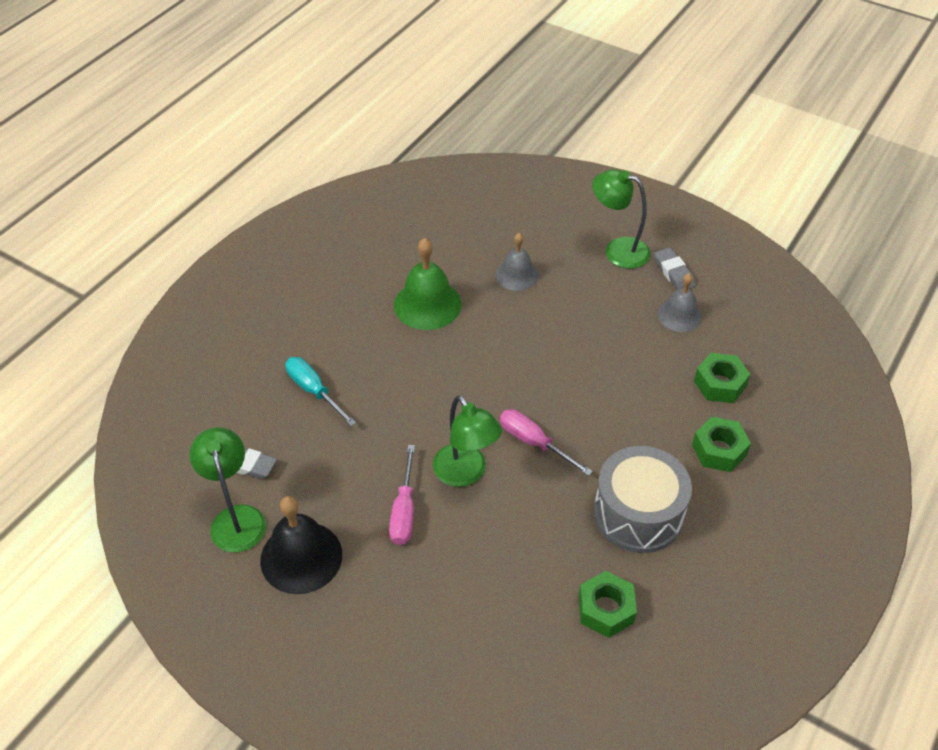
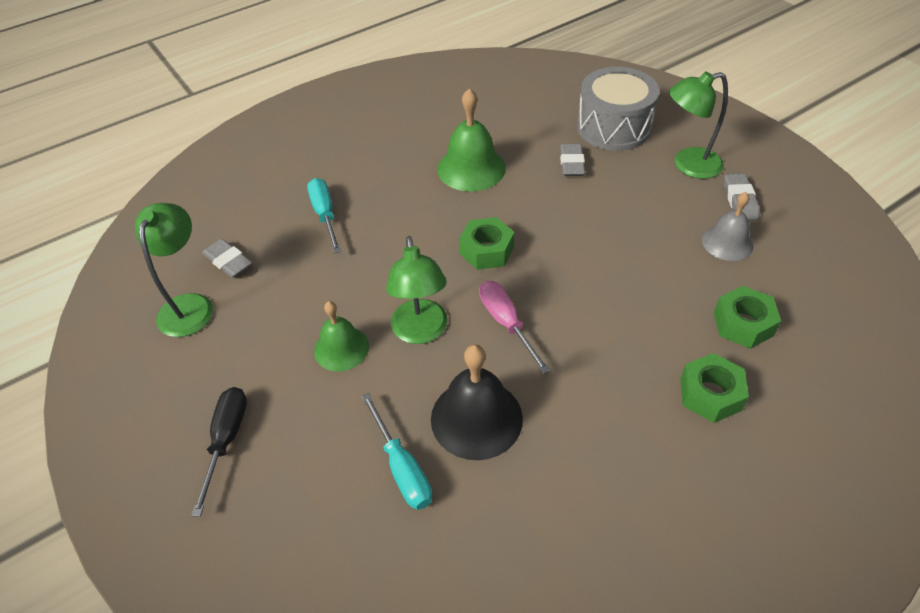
camera: 25 degrees right, 0 degrees up
(301, 557) = (222, 360): black bell -> black bell (476, 418)
(350, 623) = (226, 440): none -> black screwdriver
(404, 511) = (341, 348): pink screwdriver -> green bell
(512, 591) = (402, 468): none -> turquoise screwdriver
(517, 275) = (571, 163): grey bell -> grey eraser
(606, 609) = (492, 527): green nut -> green nut (486, 250)
(617, 250) = (688, 165): green lamp -> green lamp turned 60 degrees counterclockwise
(638, 514) = (582, 433): grey drum -> grey drum (613, 127)

